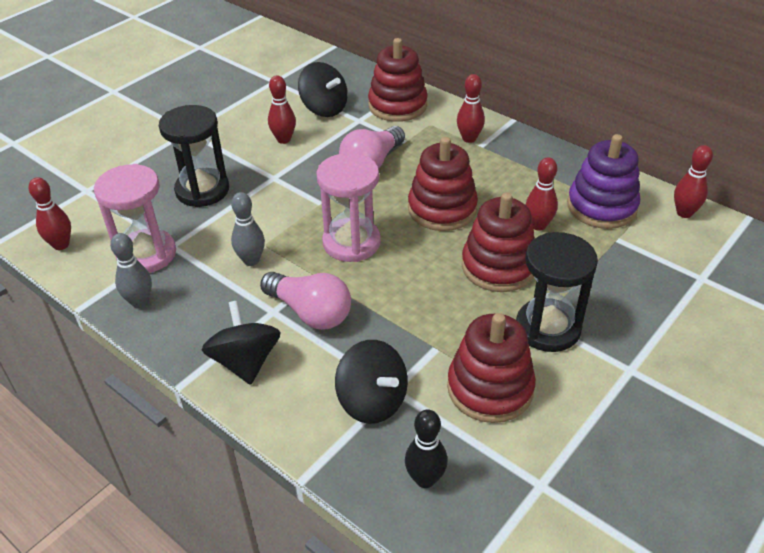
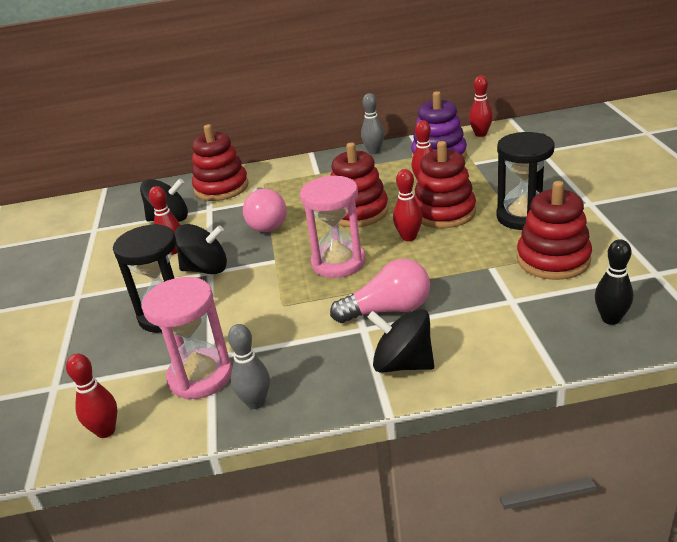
camera: 45 degrees left, 10 degrees down
(251, 260) = (290, 319): grey bowling pin -> grey bowling pin (374, 151)
(372, 401) = (513, 314): black spinning top -> black spinning top (206, 269)
(469, 139) = (303, 174): red bowling pin -> red bowling pin (409, 237)

